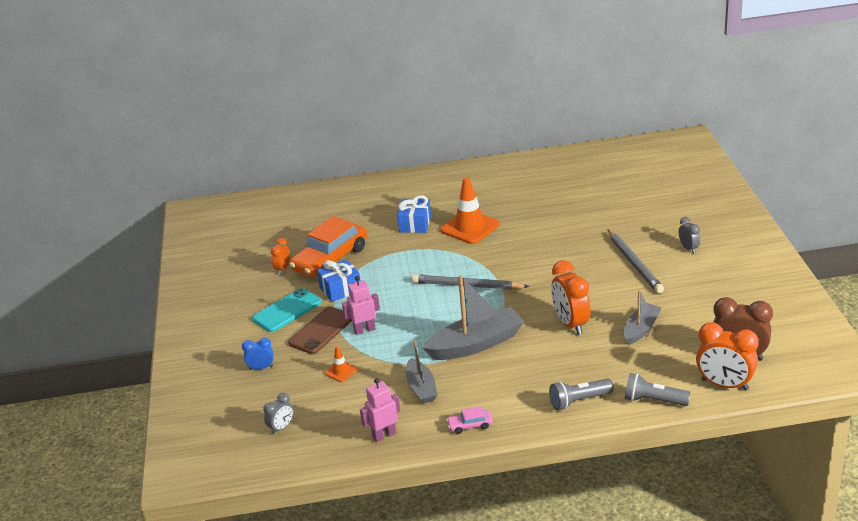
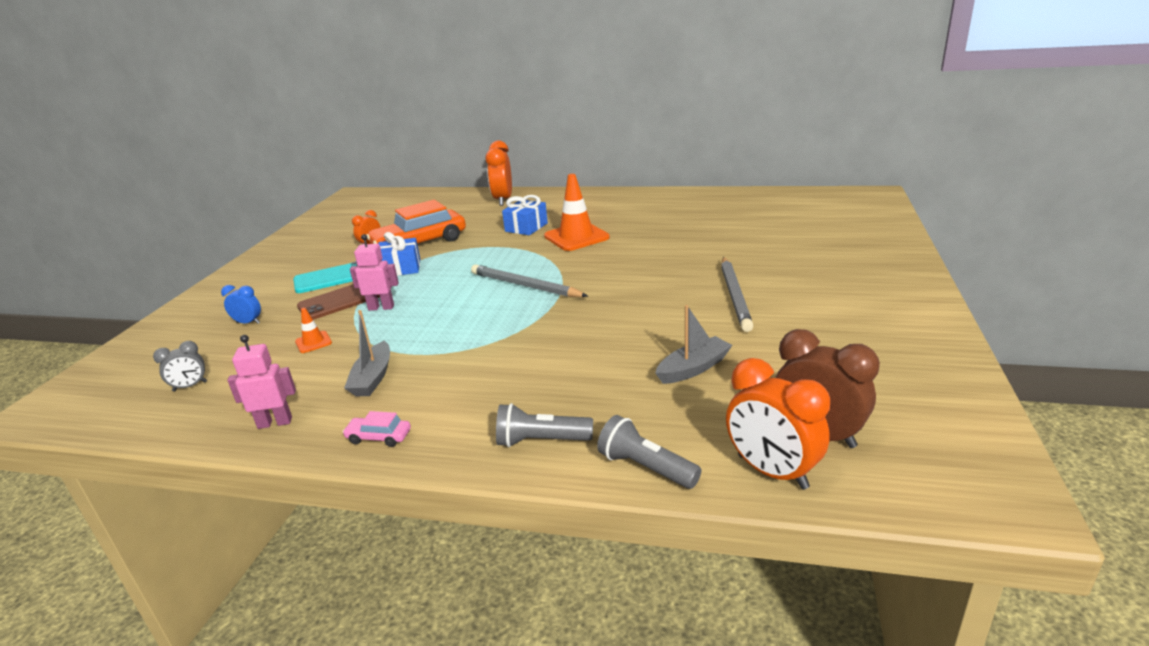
camera: 20 degrees right, 5 degrees down
(476, 344) = (479, 344): grey boat -> none
(571, 324) = (607, 345): orange clock -> orange clock (503, 200)
(688, 248) = (816, 291): grey clock -> none

